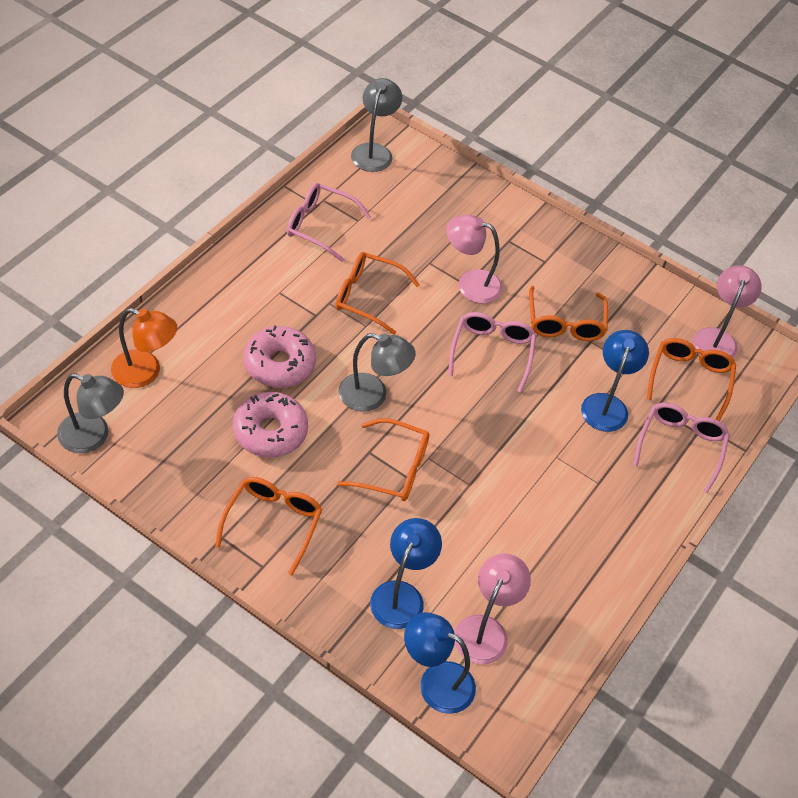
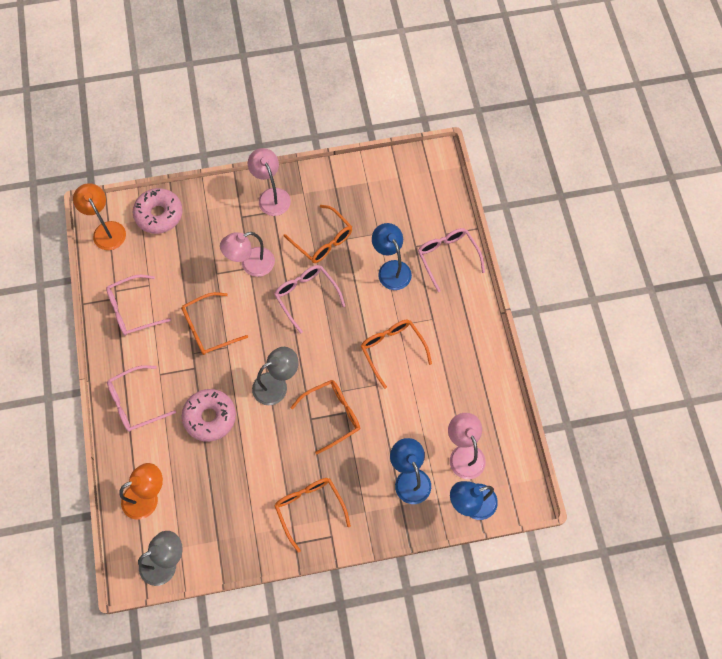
camera: 40 degrees left, 15 degrees up
(230, 294) = (135, 403): none -> pink glasses
(270, 431) = (250, 461): pink donut -> pink donut (159, 215)
(374, 151) = (106, 230): grey lamp -> orange lamp
(689, 379) = (413, 212): orange glasses -> orange glasses (392, 350)
(717, 338) = (402, 173): pink lamp -> pink lamp (271, 196)

